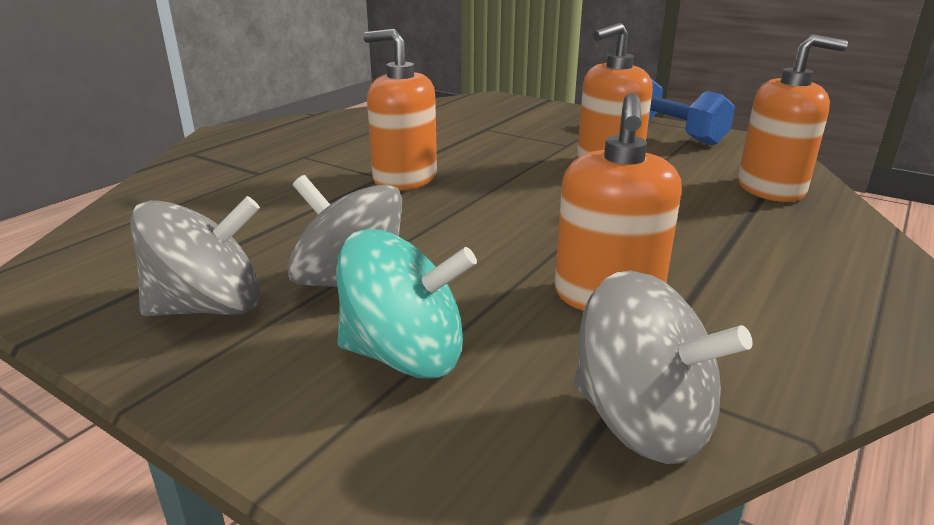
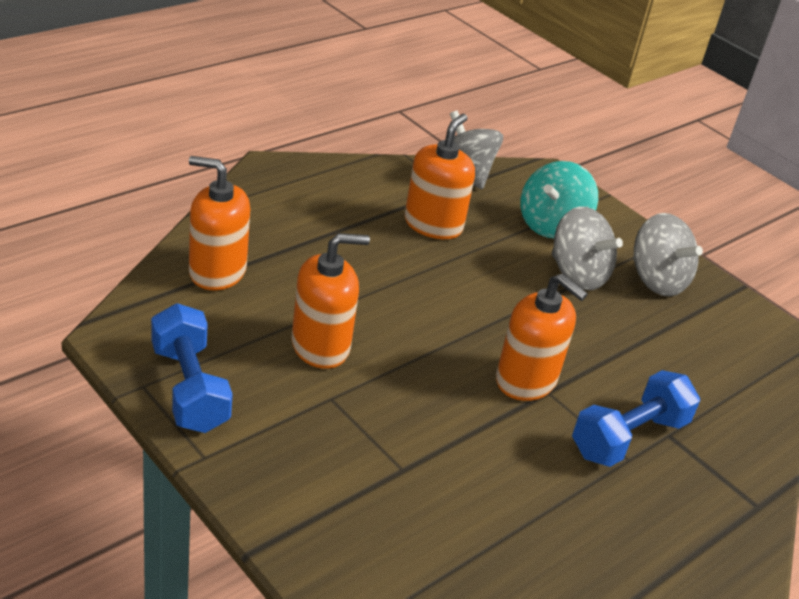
camera: 170 degrees left, 10 degrees up
(209, 307) = (656, 280): grey spinning top -> grey spinning top turned 120 degrees counterclockwise
(300, 165) = (629, 437): none -> blue dumbbell
(405, 356) = (552, 225): turquoise spinning top -> turquoise spinning top turned 75 degrees counterclockwise

